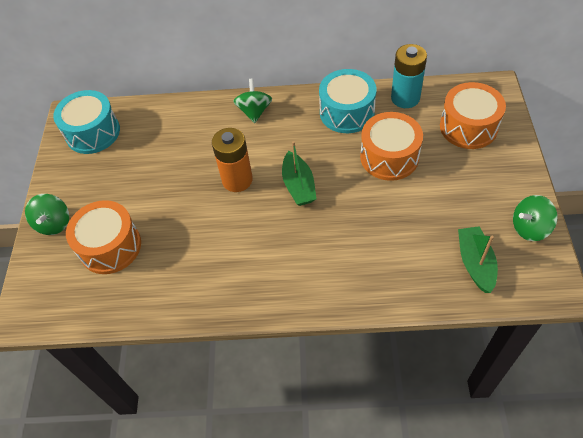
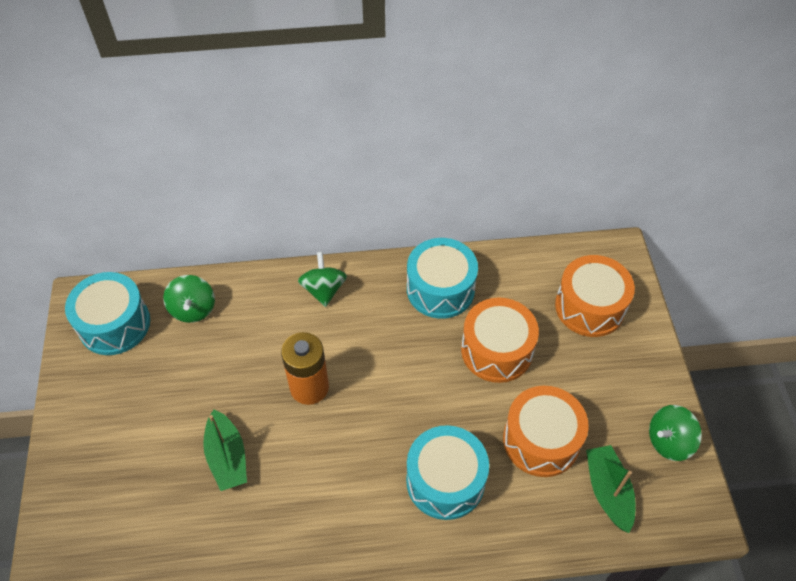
camera: 10 degrees left, 0 degrees up
(54, 223) = (75, 457): green spinning top -> green spinning top (193, 309)
(110, 246) = (153, 487): orange drum -> orange drum (541, 440)
(298, 185) = (387, 393): green boat -> green boat (227, 457)
(340, 250) = (445, 481): none -> turquoise drum
(405, 98) = (511, 268): turquoise battery -> none

